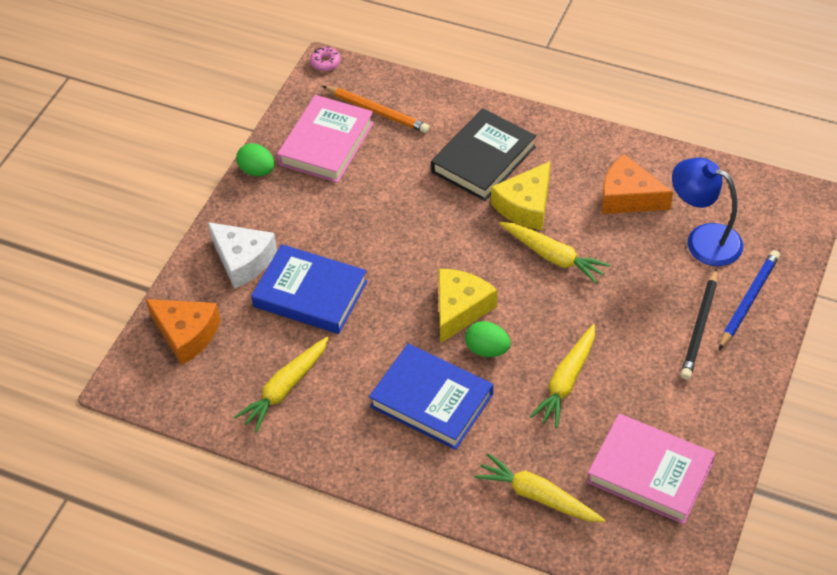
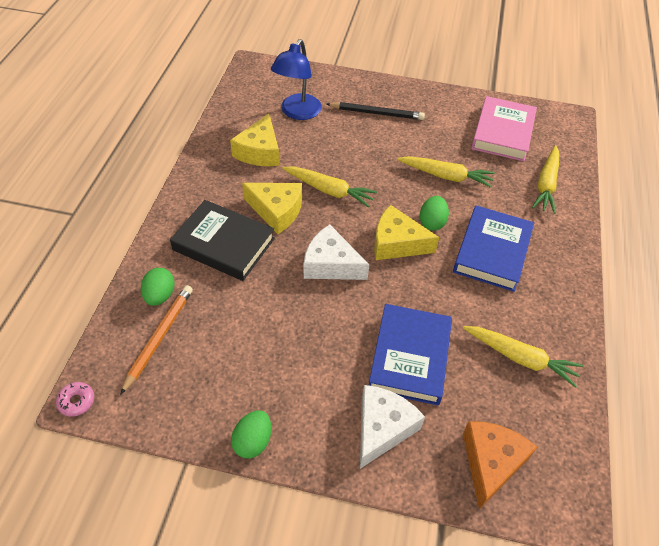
camera: 105 degrees left, 0 degrees up
(326, 143) = (207, 378): pink book -> none
(425, 111) = (160, 296): none -> green egg
(440, 245) = (330, 264): none -> white cheese
(553, 257) = (329, 190): yellow carrot -> yellow carrot turned 90 degrees clockwise
(628, 197) = (259, 151): orange cheese -> yellow cheese
(748, 300) = (348, 92): blue pencil -> none

